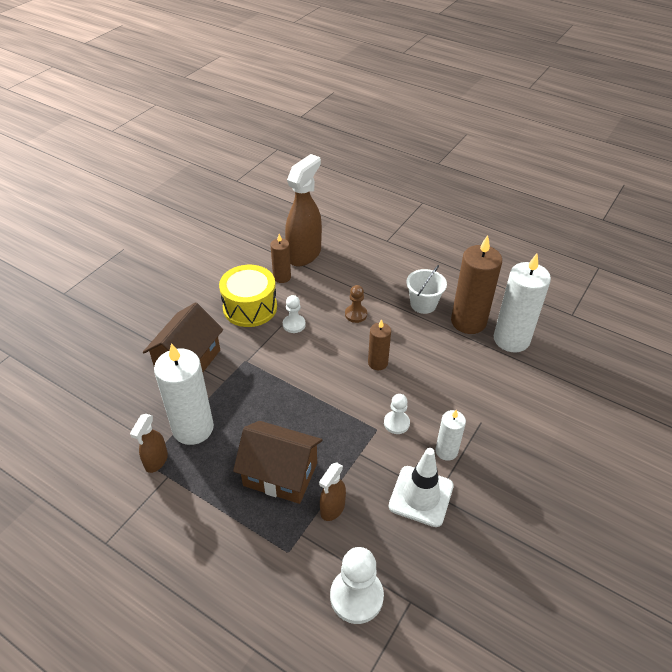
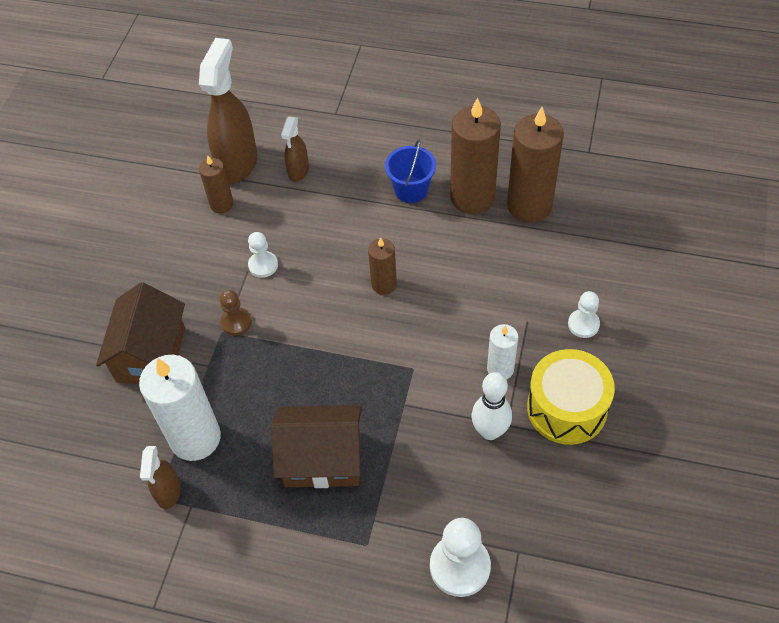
camera: 15 degrees left, 10 degrees up
(250, 307) = (198, 258): yellow drum -> yellow drum (566, 408)
(332, 509) = (397, 479): brown spray bottle -> brown spray bottle (298, 171)
(356, 314) = (334, 228): brown pawn -> brown pawn (236, 322)
(396, 423) = (433, 353): white pawn -> white pawn (583, 324)
(421, 496) = (490, 431): white traffic cone -> white bowling pin
(423, 304) = (411, 190): white bucket -> blue bucket
(511, 339) = (529, 206): white candle -> brown candle

